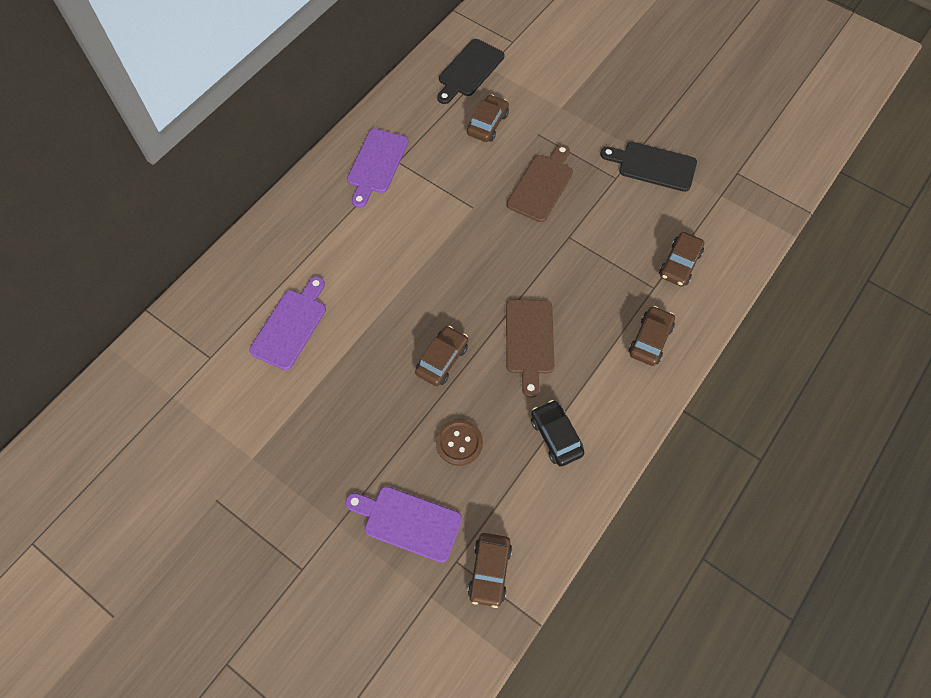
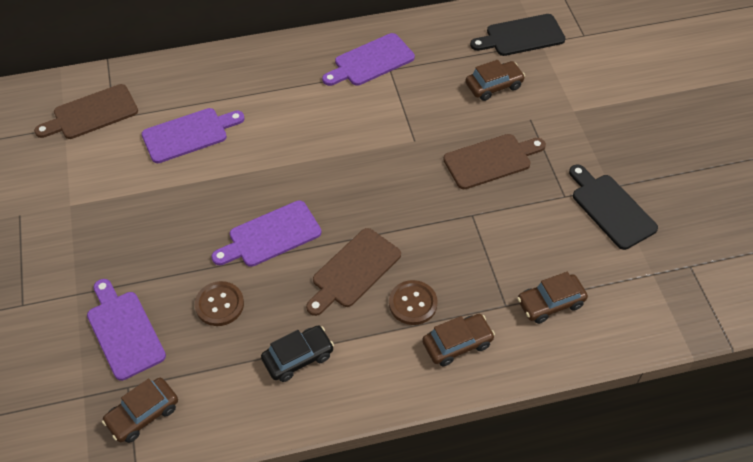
camera: 40 degrees right, 10 degrees down
(185, 367) = (91, 113): none -> brown cutting board
(442, 360) = (271, 235): brown car -> purple cutting board
(556, 436) = (298, 357): black car -> black car turned 45 degrees clockwise
(593, 333) = (413, 303): none -> brown button

